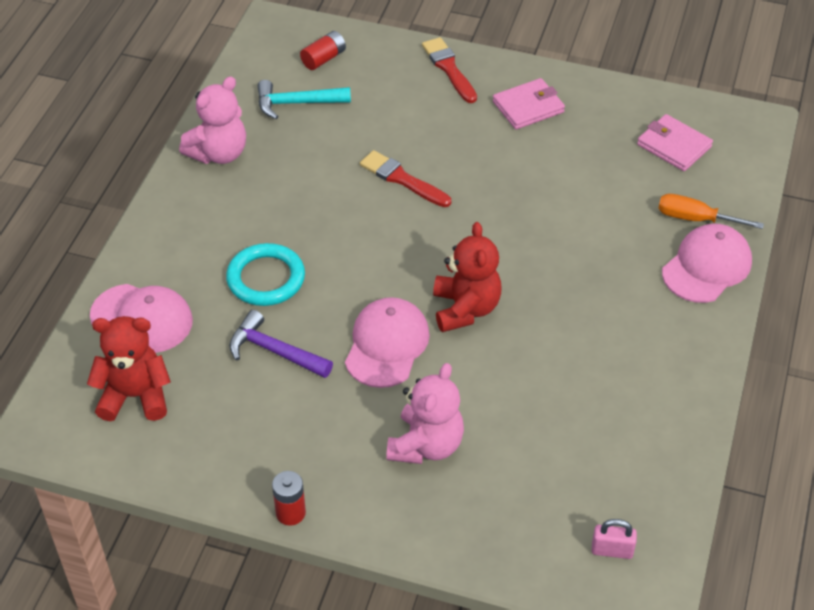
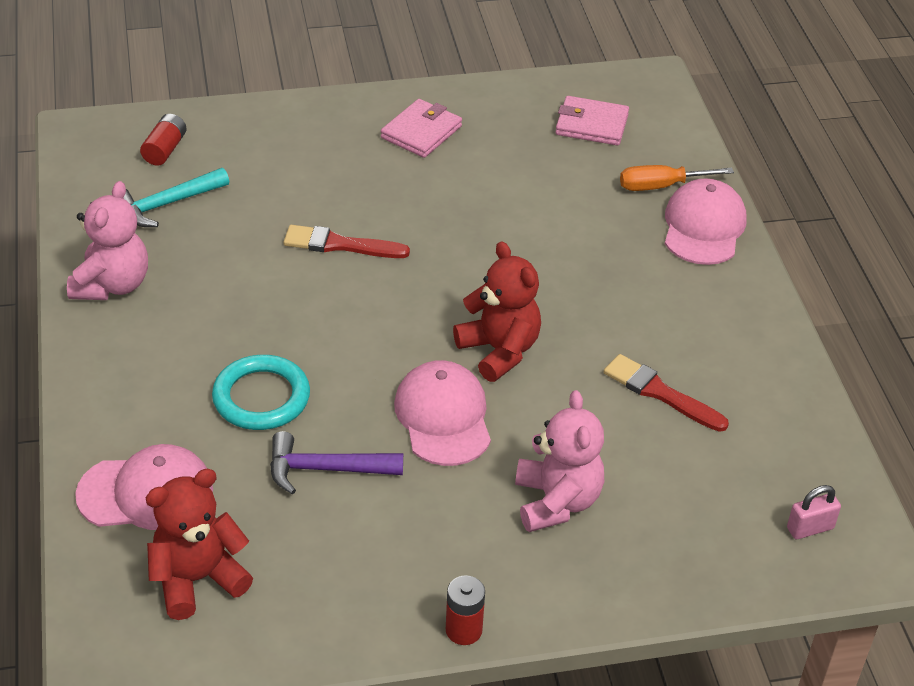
camera: 30 degrees left, 5 degrees down
(449, 68) = (311, 119): red brush -> red brush (660, 393)

